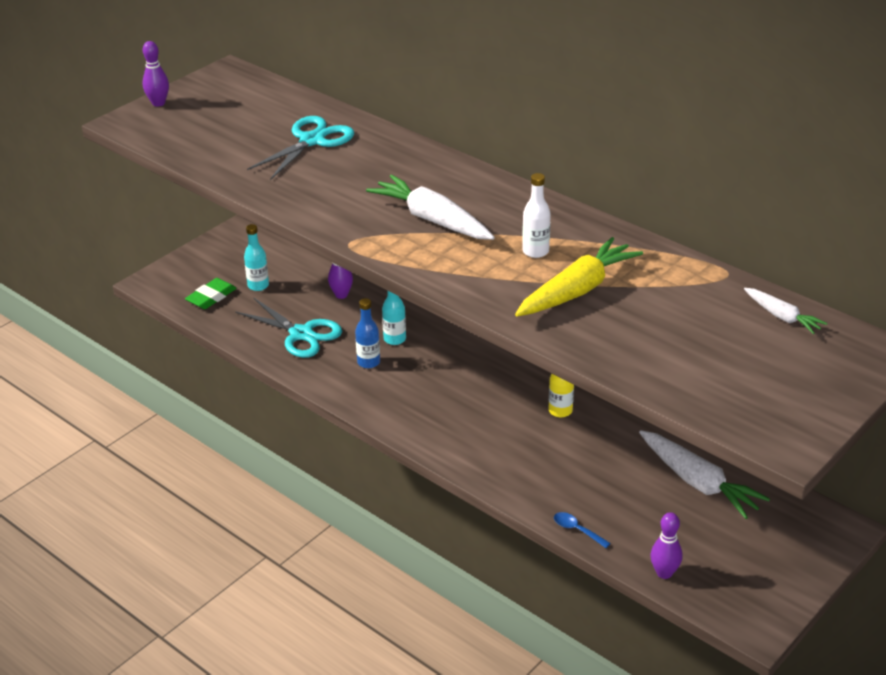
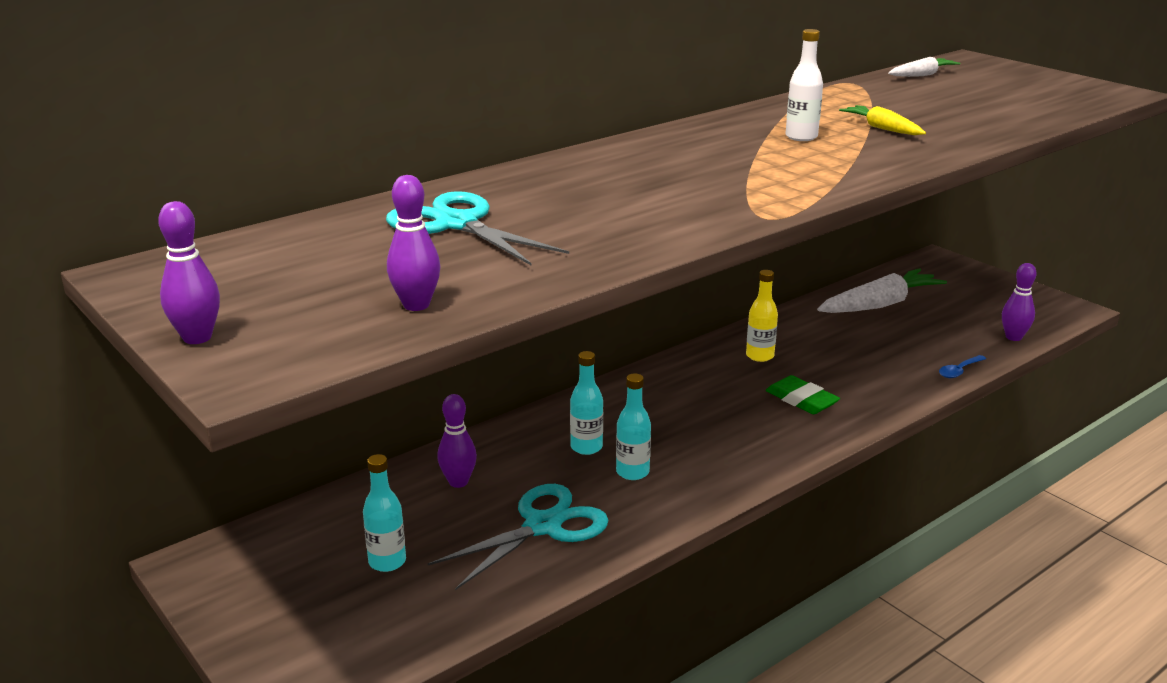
camera: 80 degrees left, 10 degrees down
(199, 148) = (416, 305): none -> purple bowling pin
(211, 297) = (391, 618): green eraser -> green eraser (801, 400)
(368, 362) = (632, 472): blue bottle -> turquoise bottle
(432, 220) = (718, 173): white carrot -> none
(577, 290) = (882, 128): yellow carrot -> yellow carrot, size x0.55

